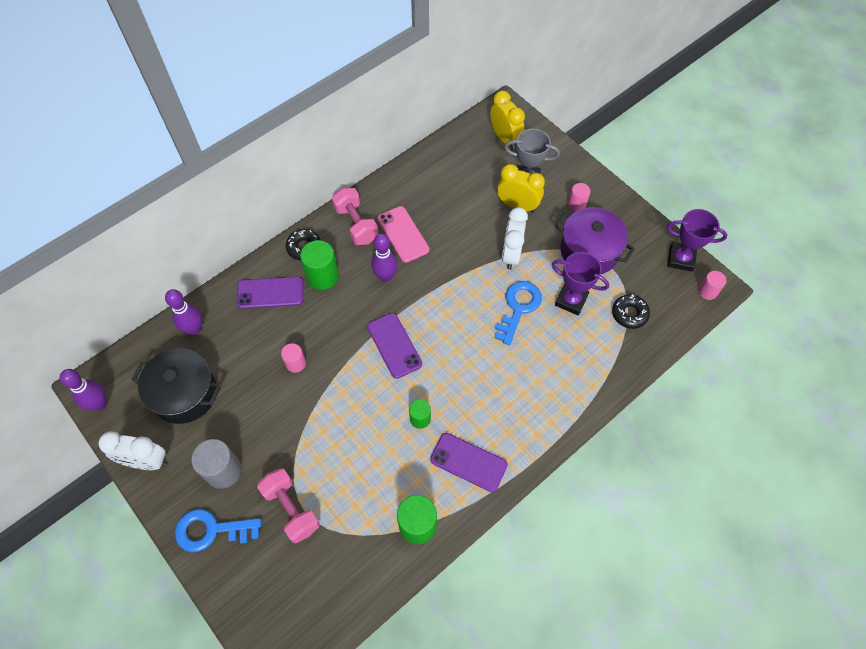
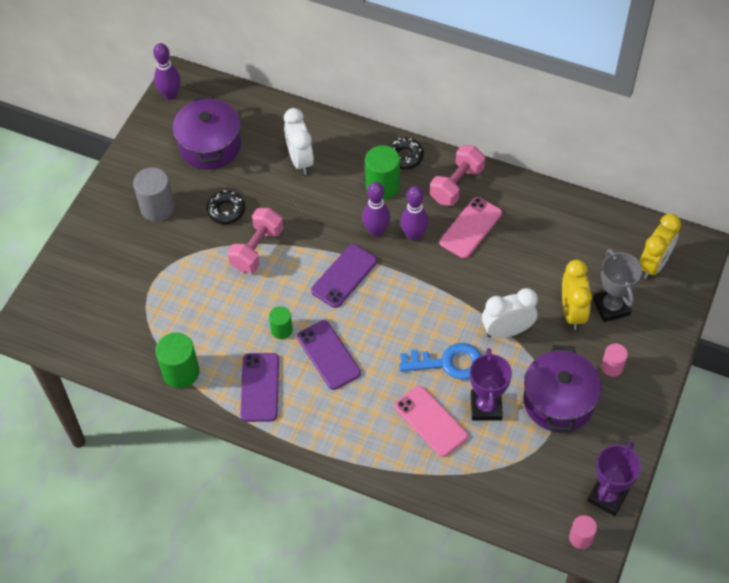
camera: 65 degrees right, 5 degrees down
(146, 461) = (138, 152): white clock -> white clock (300, 160)
(185, 394) = (210, 146): black pot -> purple pot
(194, 329) = (272, 120): purple bowling pin -> purple bowling pin (376, 231)
(211, 530) = (104, 226): blue key -> none
(270, 293) = (340, 155): purple phone -> purple phone (328, 355)
(291, 509) = (149, 272): pink dumbbell -> pink dumbbell (257, 249)
(296, 363) = (282, 209): pink cylinder -> none
(565, 344) = (430, 421): none -> pink phone
(629, 314) = (503, 468): black donut -> black donut (226, 210)
(681, 259) = (607, 496): purple trophy -> purple trophy turned 45 degrees clockwise

